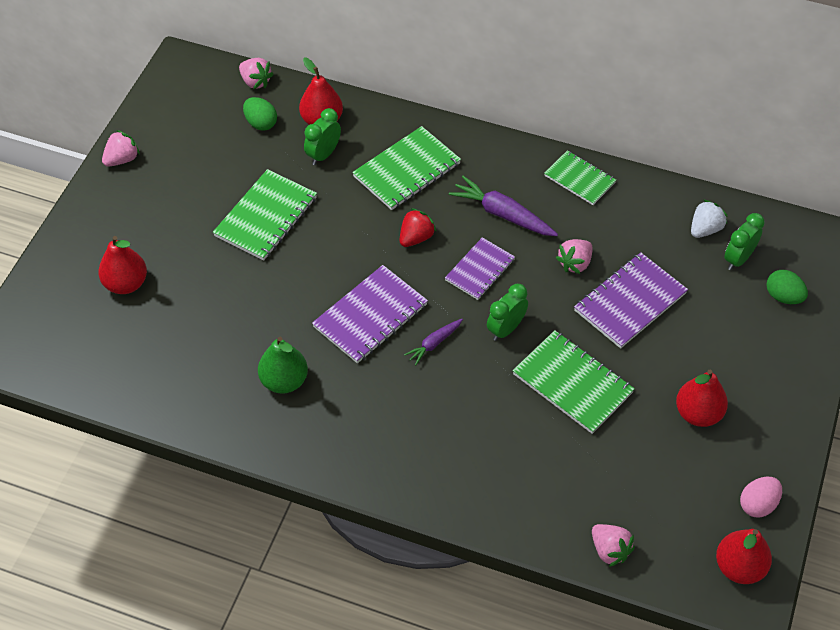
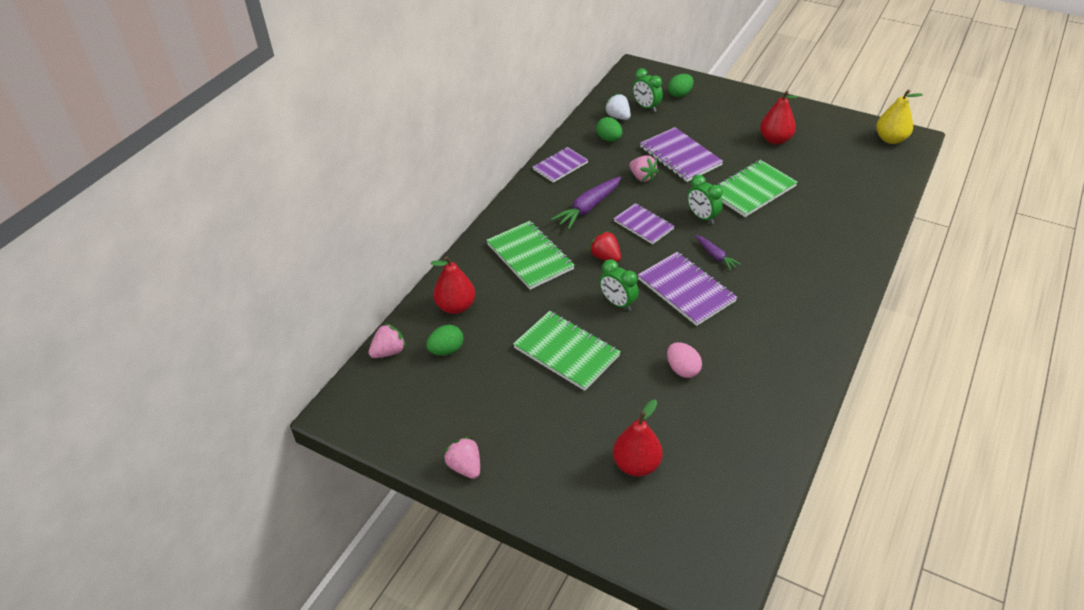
camera: 80 degrees left, 10 degrees down
(284, 381) = (754, 348): green pear -> none
(323, 154) = (498, 308): green clock -> green clock (618, 303)
(579, 179) = (560, 166): green notebook -> purple notebook
(609, 550) = (888, 189): pink strawberry -> none
(650, 223) = (609, 139): none -> green egg
(739, 567) = (890, 139): red pear -> yellow pear
(757, 504) = (843, 126): pink egg -> pink egg (682, 369)

